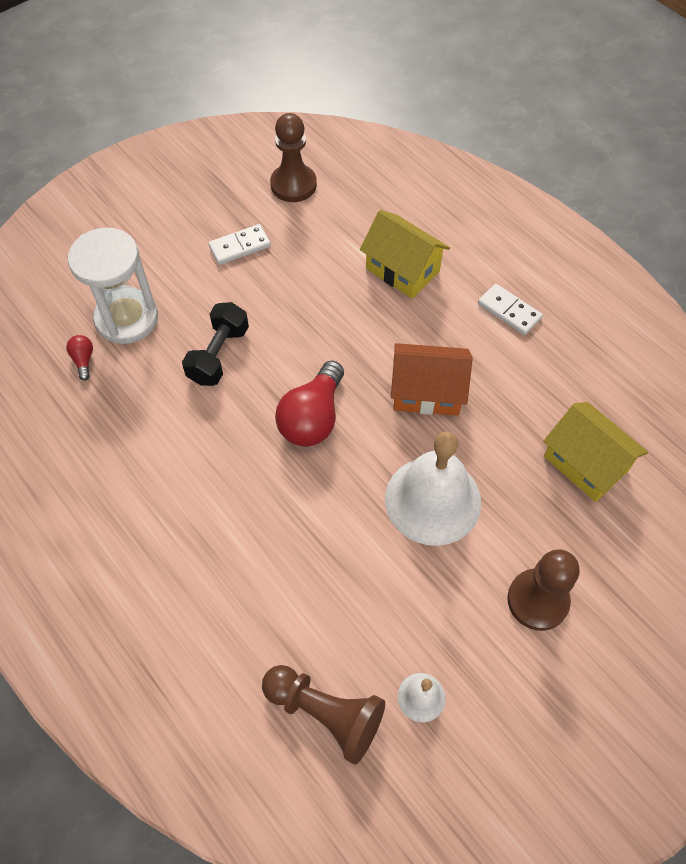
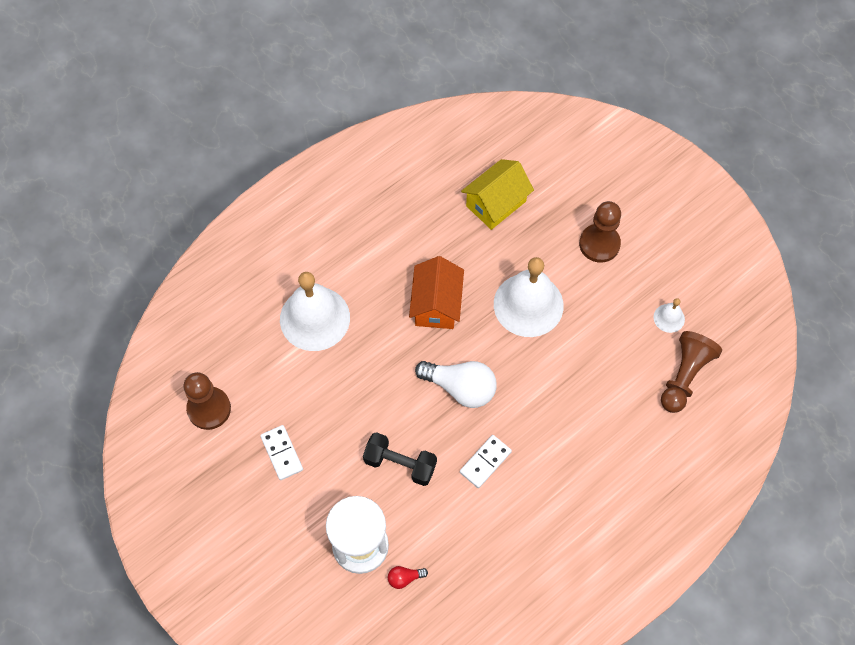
camera: 90 degrees left, 5 degrees up
(312, 417) = (460, 388): red light bulb -> white light bulb
(402, 270) = (315, 318): yellow house -> white bell
(509, 311) = (360, 241): white domino -> white domino (485, 462)

